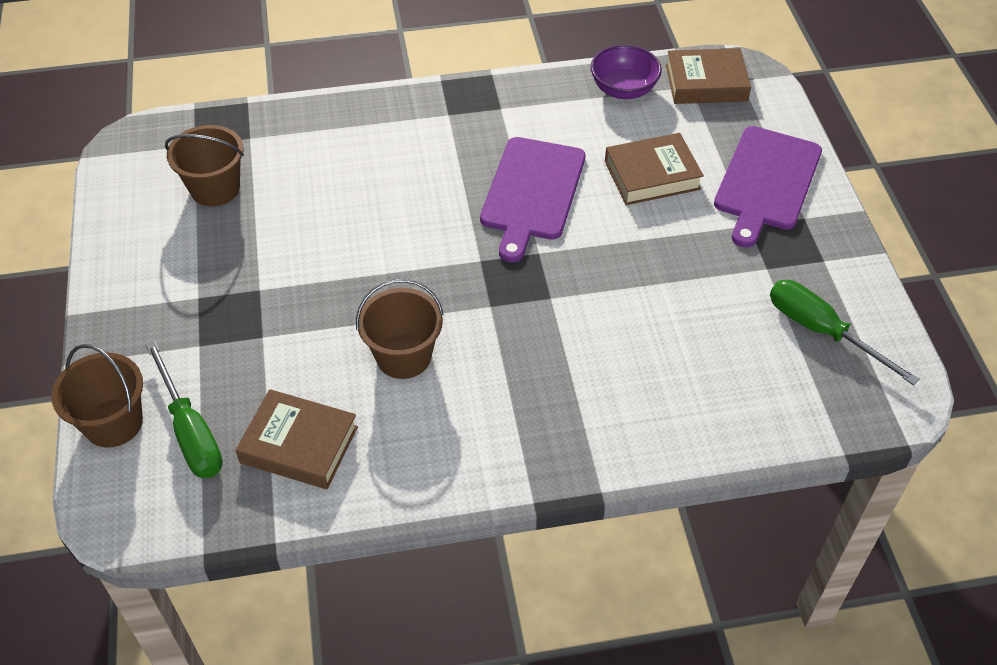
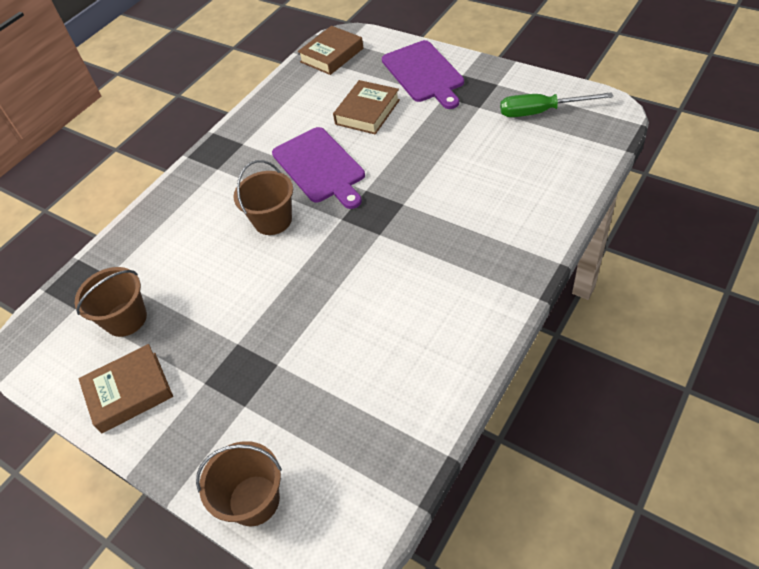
camera: 40 degrees left, 0 degrees up
(190, 432) = (310, 454): green screwdriver -> none
(299, 444) = (384, 394): brown book -> brown book (129, 392)
(403, 356) = (372, 298): brown bucket -> brown bucket (273, 220)
(623, 89) = (295, 87): purple bowl -> none

